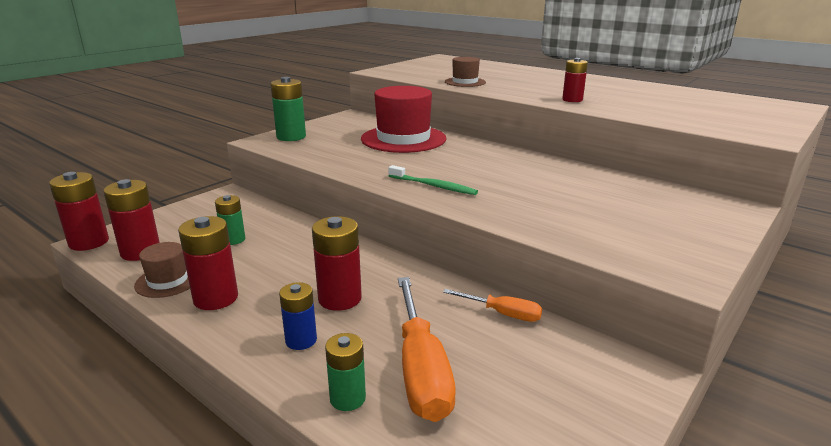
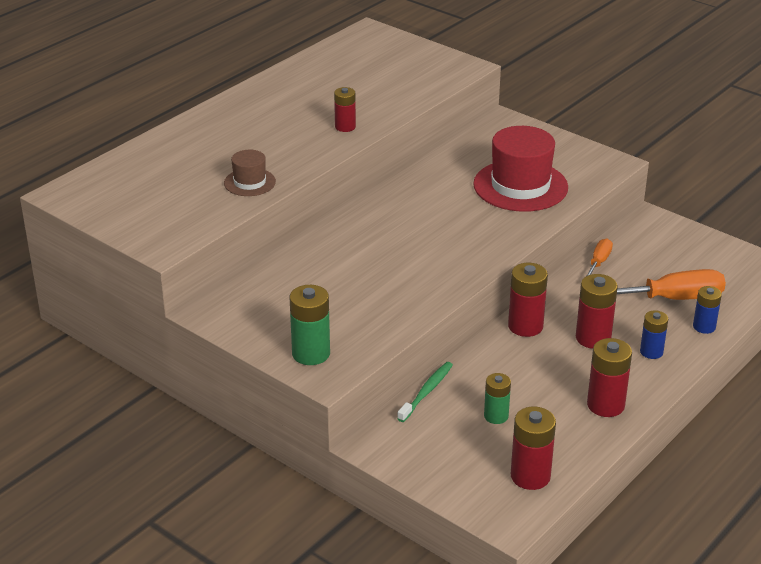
camera: 90 degrees left, 10 degrees up
(89, 242) = (513, 524): red battery -> red battery (525, 326)
(168, 281) = (582, 441): brown hat -> none
(347, 398) = (704, 327): green battery -> blue battery
(403, 139) = (324, 268): red hat -> red hat (520, 186)
(433, 186) = (473, 250): green toothbrush -> green toothbrush (426, 392)

